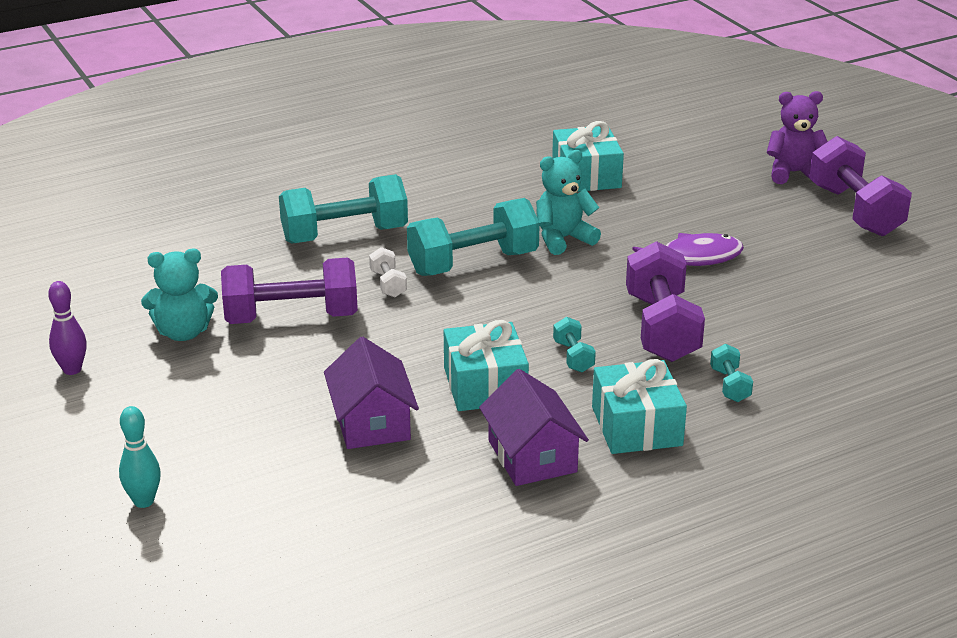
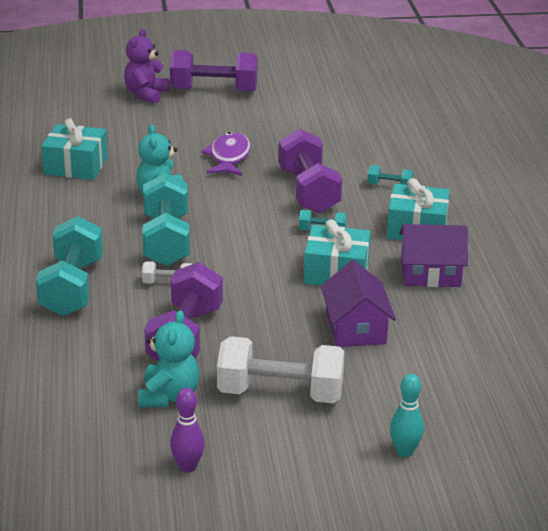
camera: 70 degrees left, 0 degrees up
(217, 397) = (280, 393): none -> white dumbbell
(371, 422) = (355, 328): purple house -> purple house turned 75 degrees clockwise
(661, 328) = (308, 191): purple dumbbell -> purple dumbbell turned 60 degrees clockwise

